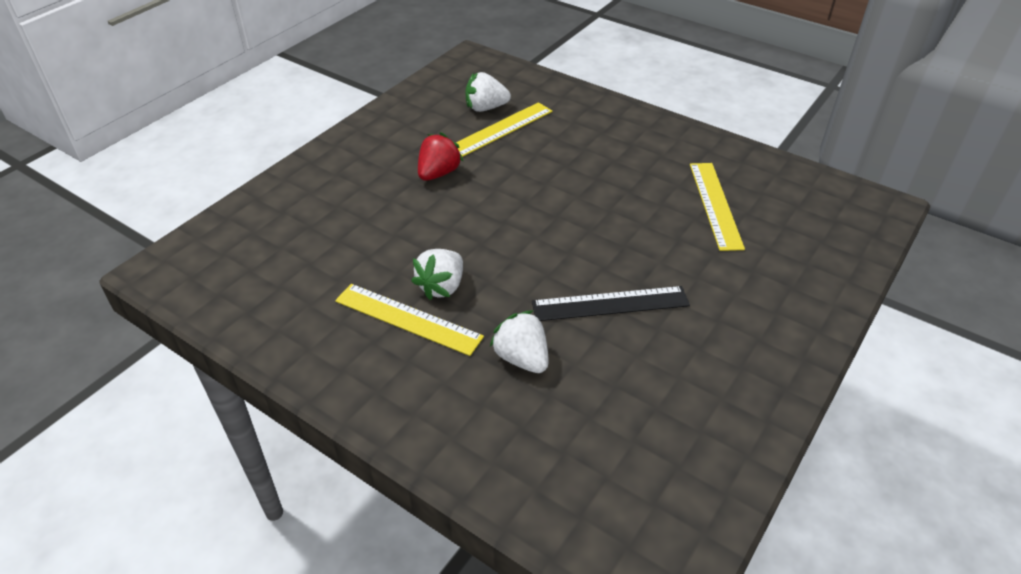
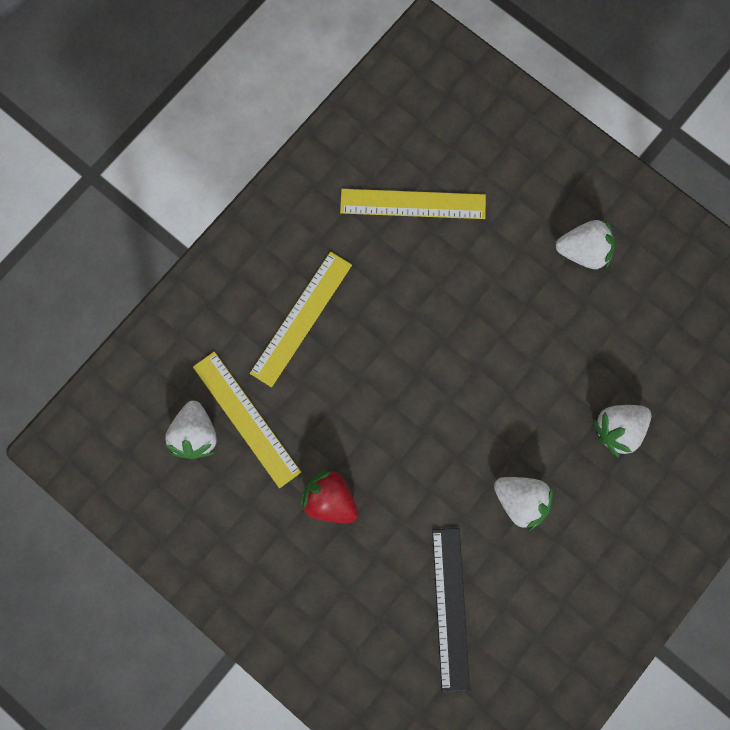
camera: 85 degrees left, 35 degrees up
(408, 318) = (563, 535): yellow ruler -> yellow ruler (301, 318)
(610, 304) = (552, 338): black ruler -> black ruler (450, 608)
(712, 324) = (583, 251): none -> white strawberry

